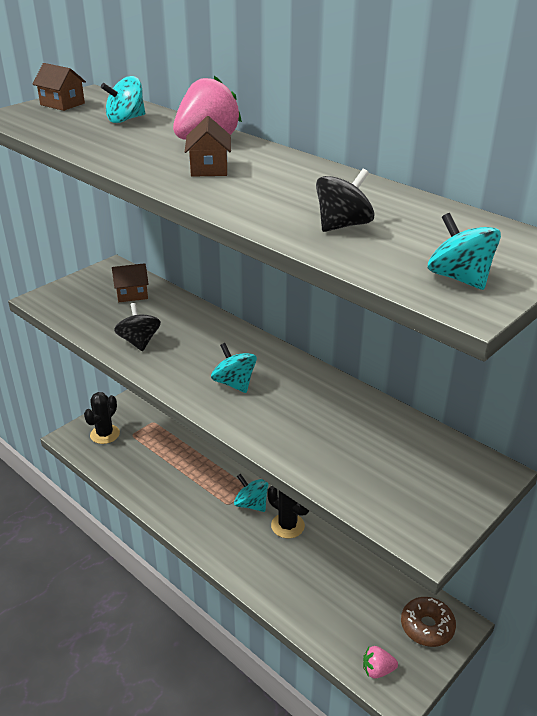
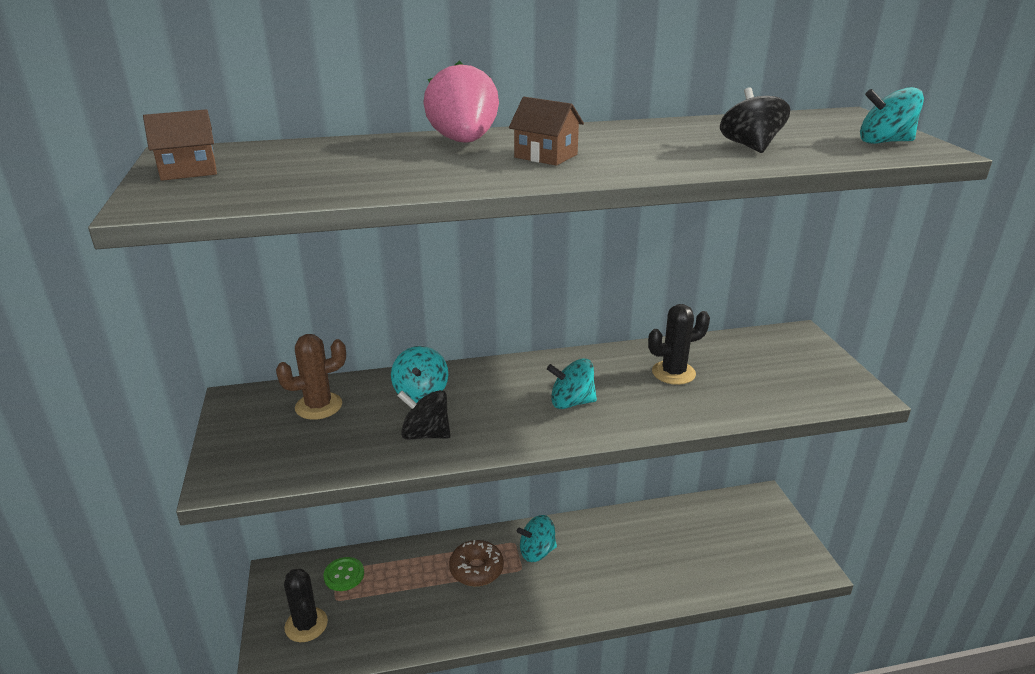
camera: 55 degrees left, 5 degrees down
(126, 119) = (323, 156): turquoise spinning top -> turquoise spinning top (421, 393)
(132, 294) = (318, 406): brown house -> brown cactus
(152, 427) = (344, 575): none -> green button
(287, 526) = (586, 540): black cactus -> black cactus (673, 373)
(377, 670) = (784, 567): pink strawberry -> none
(427, 627) = (757, 516): brown donut -> brown donut (476, 569)

